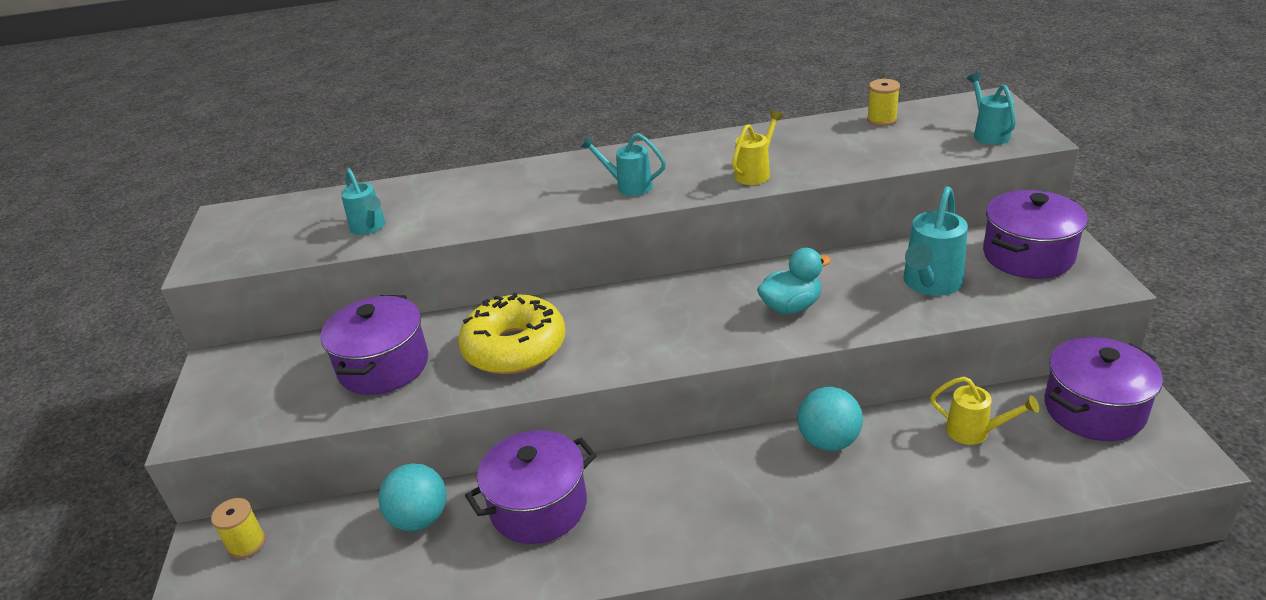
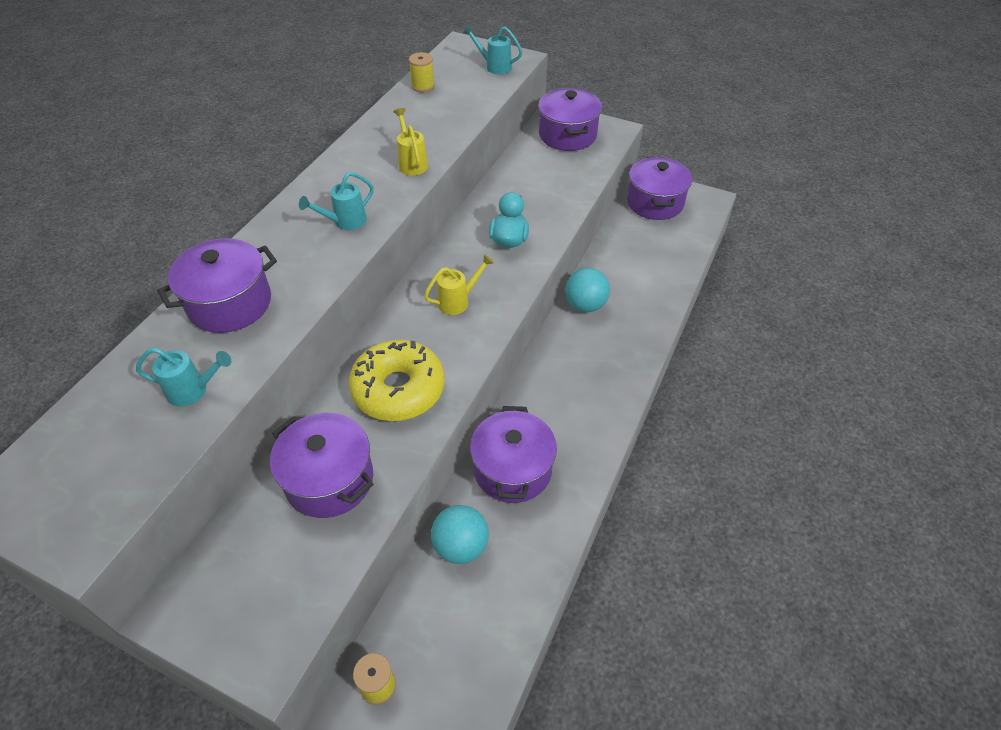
camera: 60 degrees left, 15 degrees up
(473, 192) = (230, 303): none -> purple pot
(930, 285) = (551, 180): turquoise watering can -> none
(975, 432) = (631, 249): yellow watering can -> yellow watering can (458, 301)

